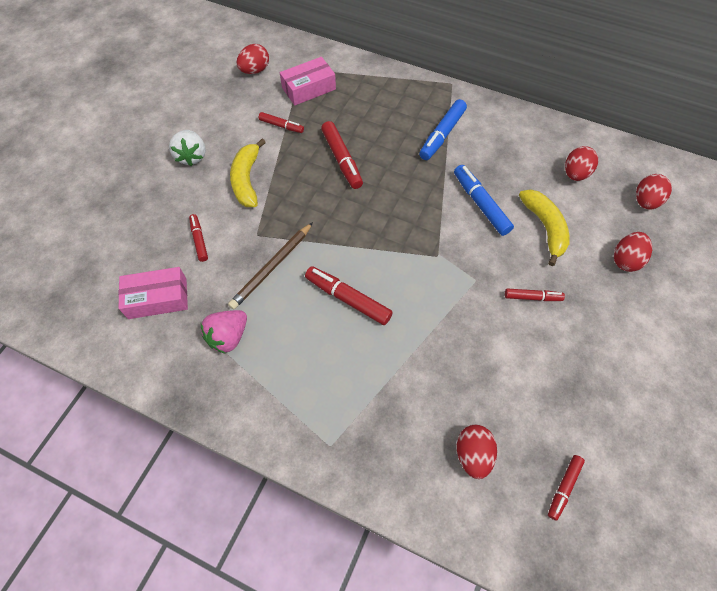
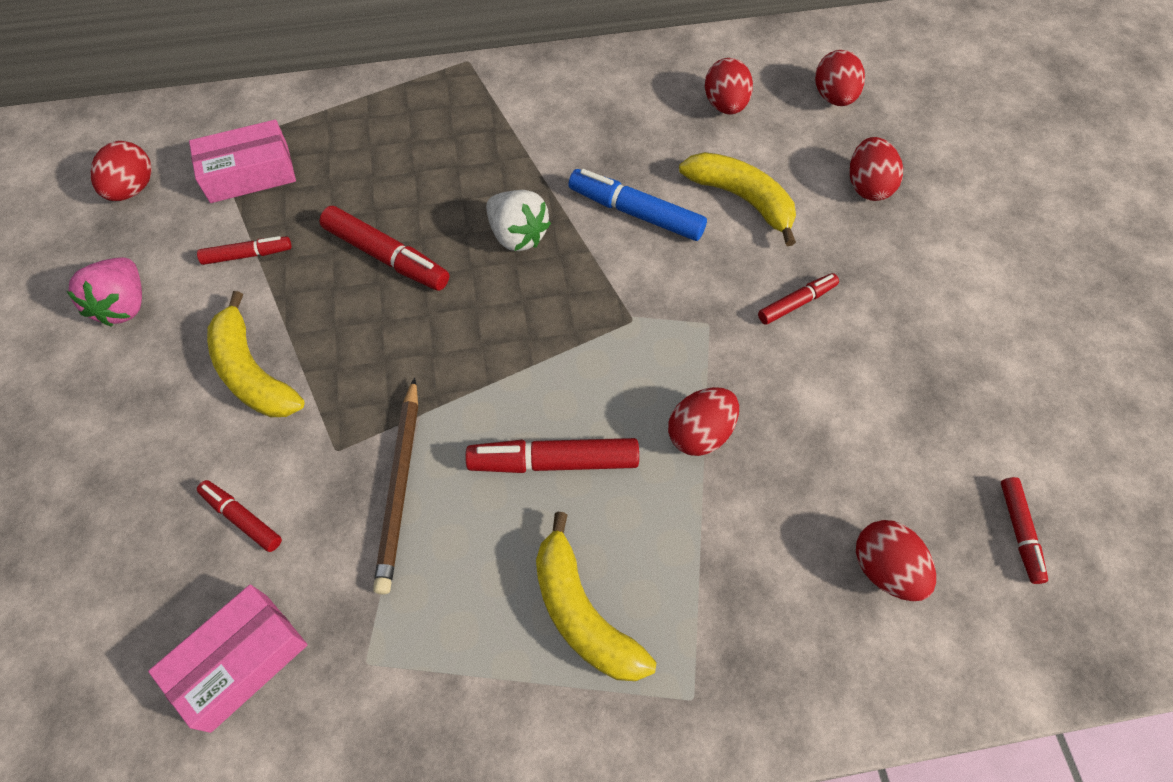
camera: 35 degrees left, 0 degrees up
(192, 156) = (122, 387): white strawberry -> white strawberry (517, 235)
(228, 337) = (412, 642): pink strawberry -> pink strawberry (124, 305)
(308, 88) = (249, 173): pink box -> pink box turned 45 degrees clockwise
(309, 374) = (582, 613): none -> yellow banana
(429, 330) = (700, 433): none -> red egg
(442, 135) = (509, 142): blue marker -> none

